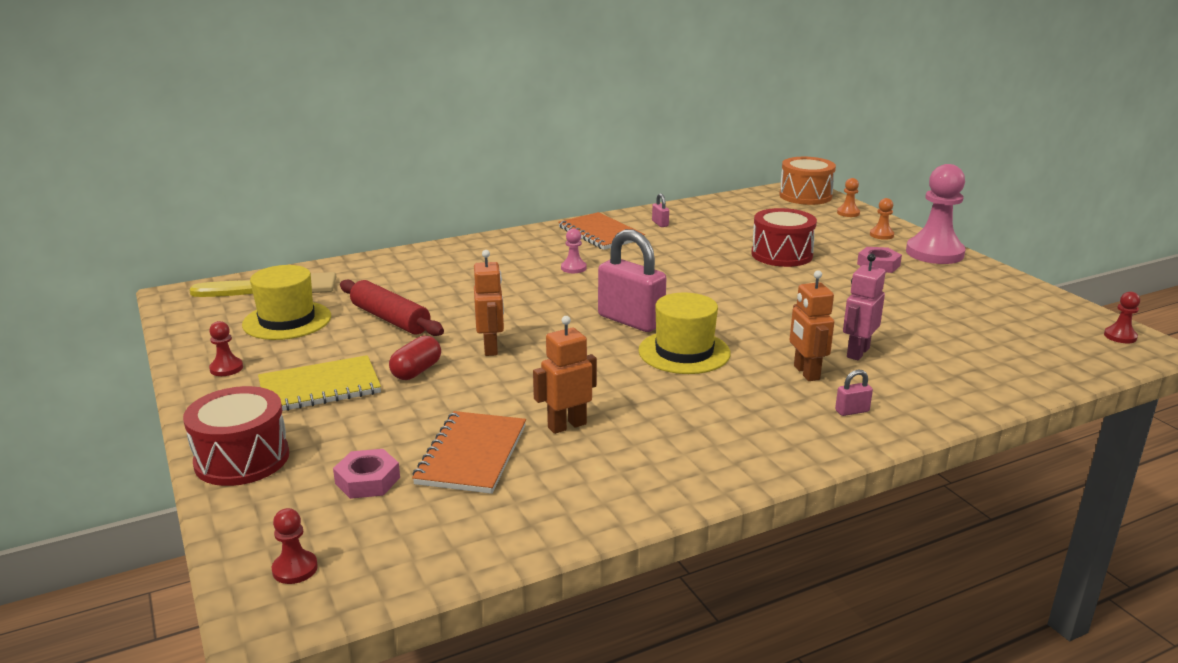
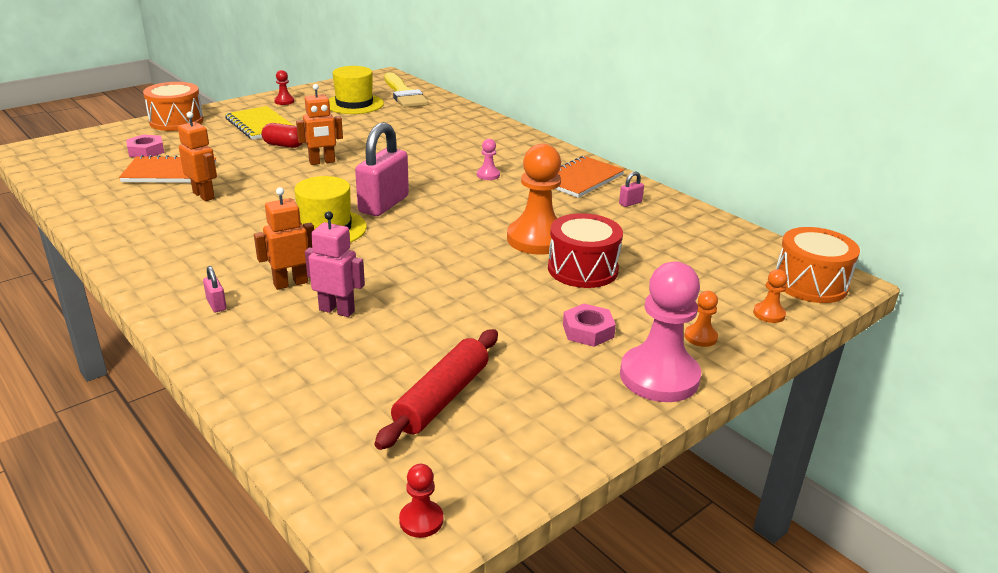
camera: 75 degrees right, 5 degrees up
(242, 459) = (176, 121): red drum -> orange drum
(295, 569) = (65, 148): red pawn -> none
(390, 319) = (364, 128): red rolling pin -> red rolling pin (441, 398)
(725, 264) = (537, 239): none -> orange pawn

